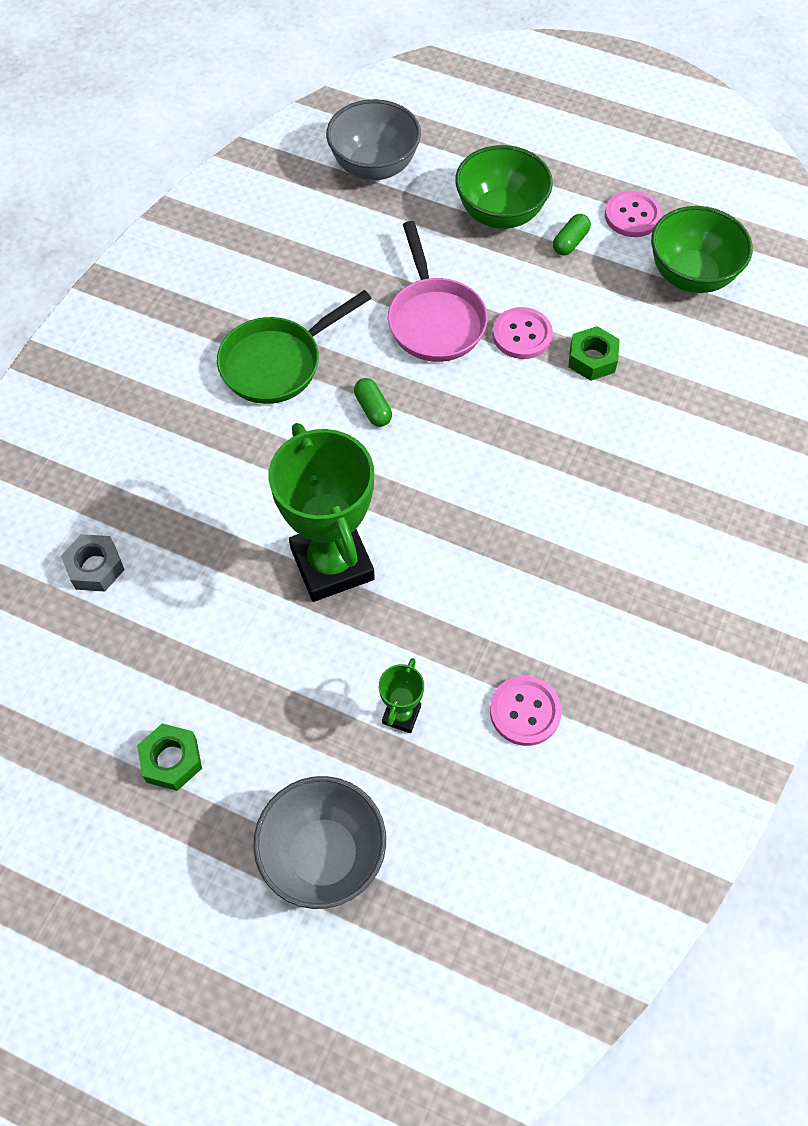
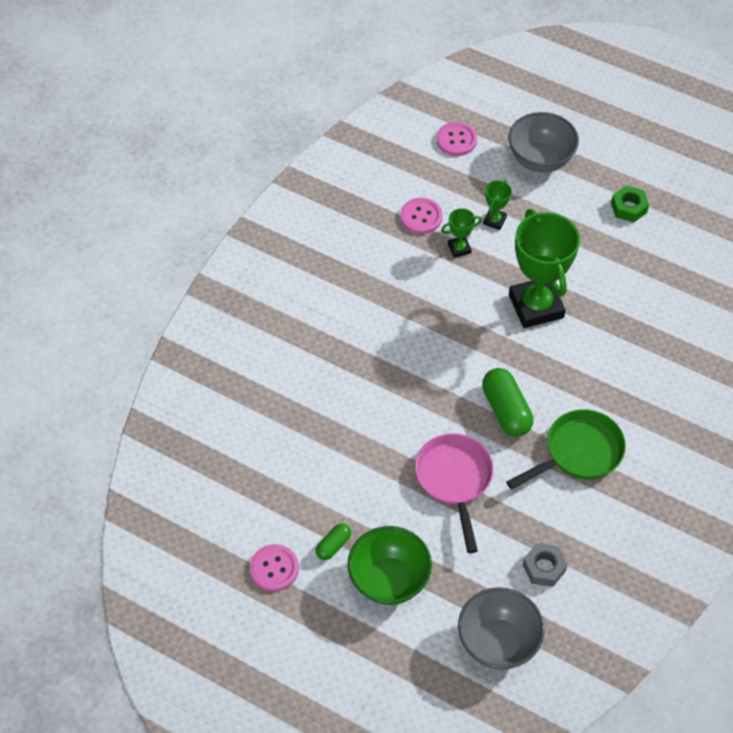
camera: 175 degrees left, 5 degrees down
(95, 567) = (692, 315): grey nut -> grey nut (544, 568)
(373, 409) = (506, 410): green capsule -> green capsule, size x1.83
(456, 655) = (459, 248): none -> green trophy
(522, 335) = (387, 462): pink button -> pink button (456, 140)
(592, 359) = (336, 437): green nut -> none
(691, 275) = (240, 505): green bowl -> none

